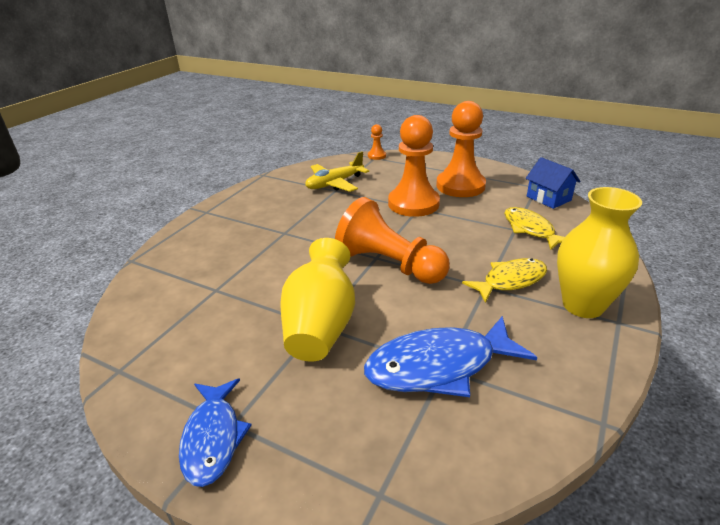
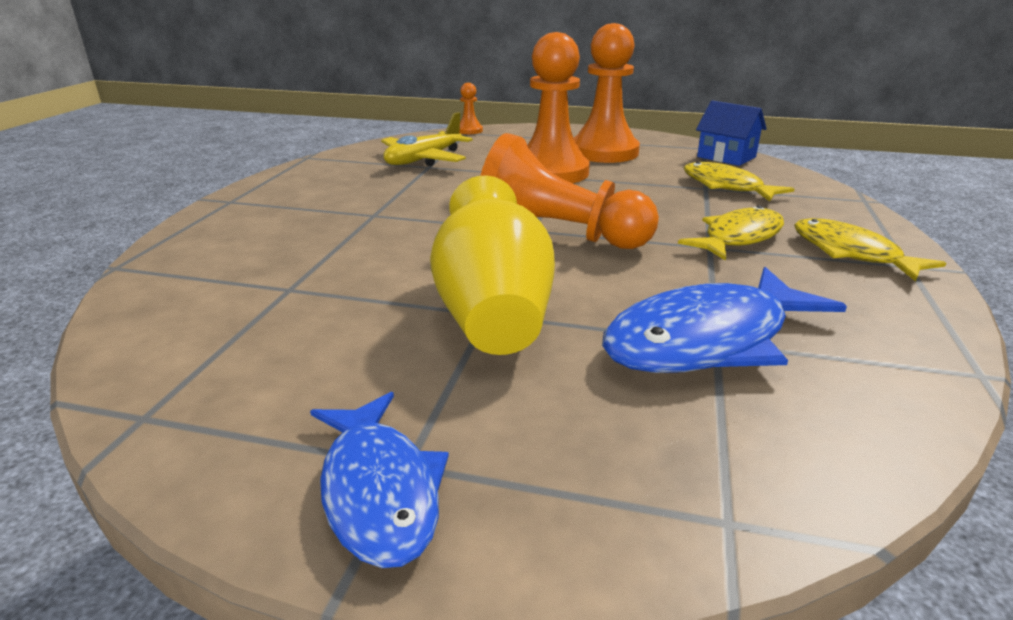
camera: 15 degrees left, 5 degrees down
(583, 305) = (851, 253): yellow vase -> yellow fish

